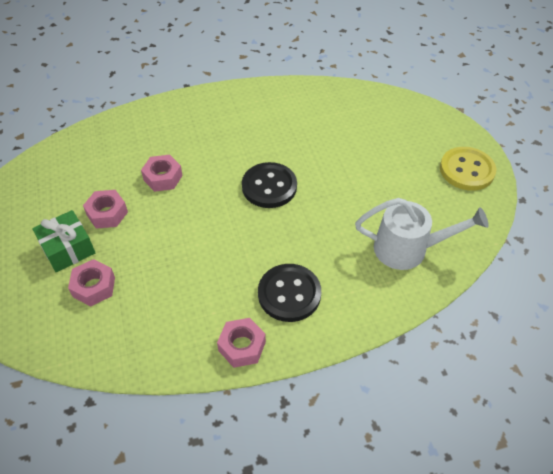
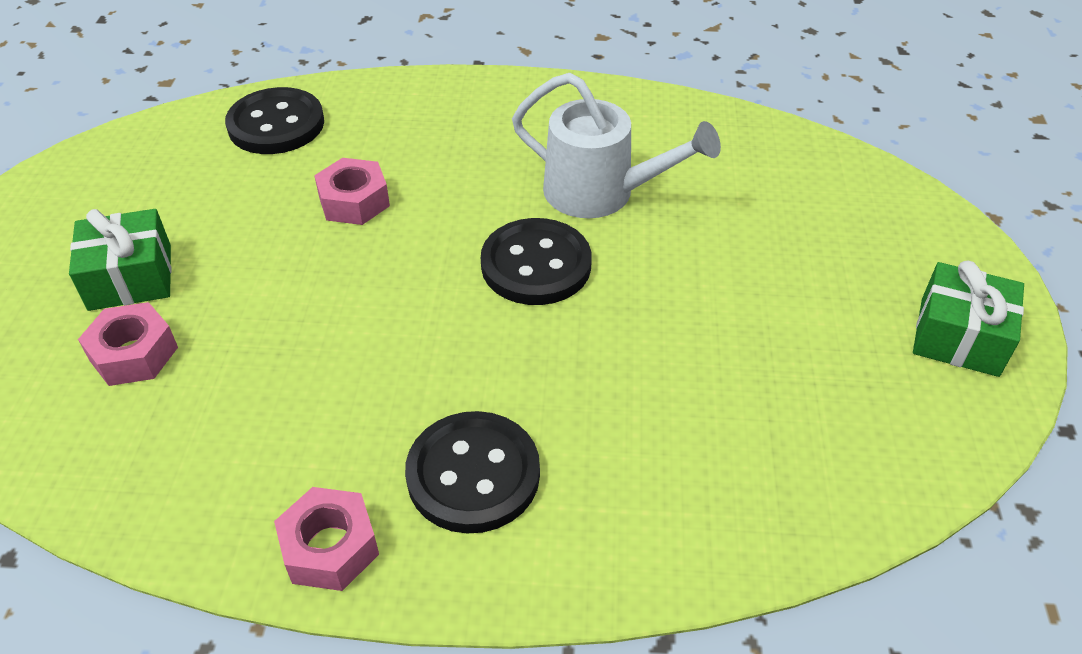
camera: 20 degrees right, 5 degrees down
(98, 146) = (276, 124): none -> black button
(107, 213) = (227, 236): pink nut -> none
(409, 249) = (762, 459): white watering can -> white watering can (602, 193)
(466, 170) = (959, 336): yellow button -> green gift

